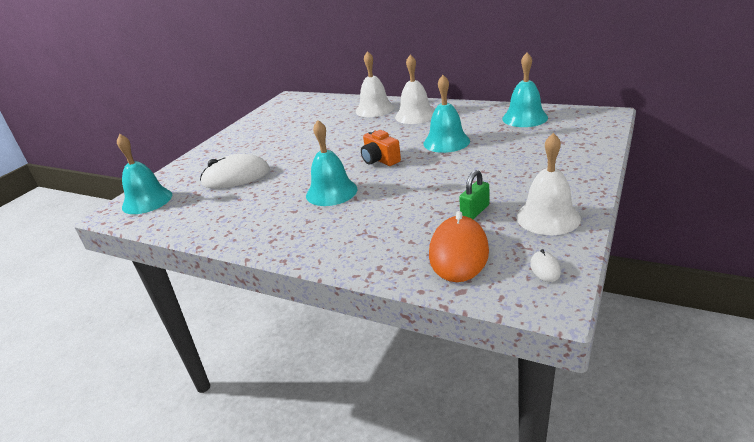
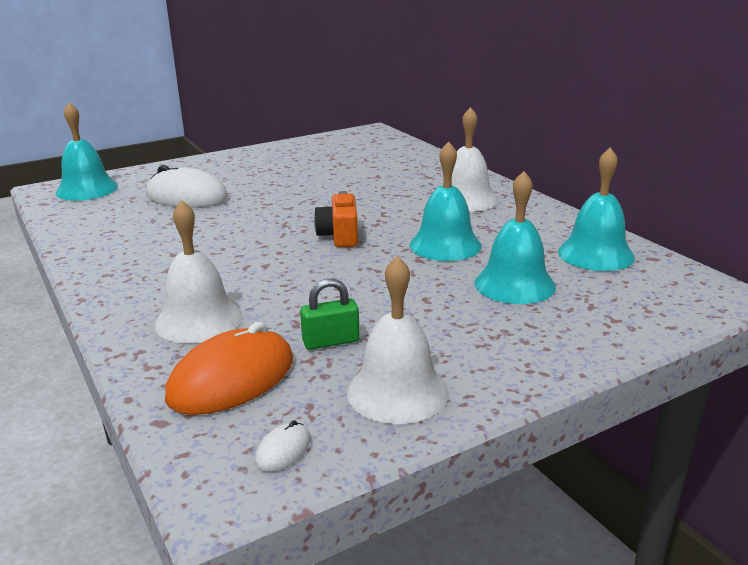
camera: 30 degrees right, 5 degrees down
(331, 192) = (235, 250): turquoise bell -> turquoise bell (514, 284)
(375, 109) = (434, 175): white bell -> white bell (198, 320)

